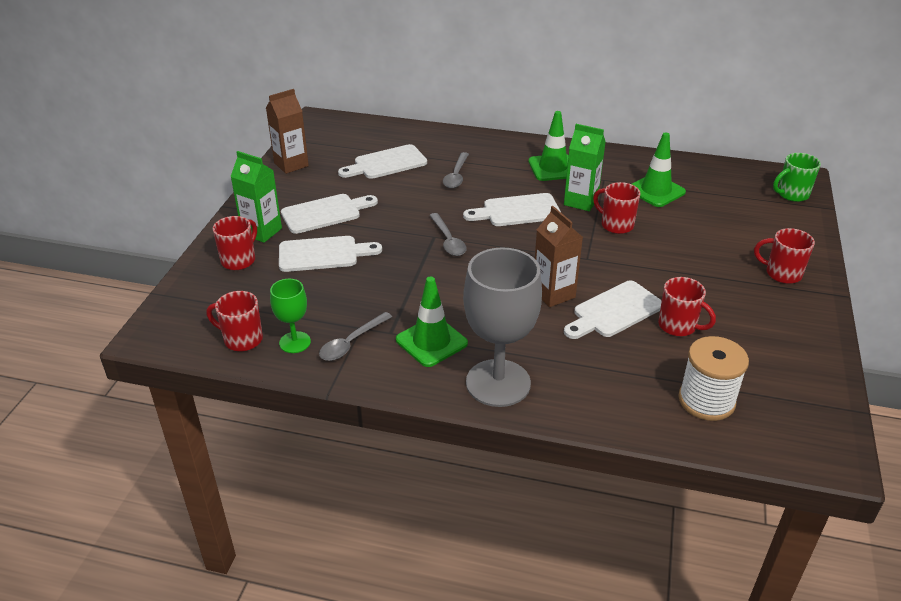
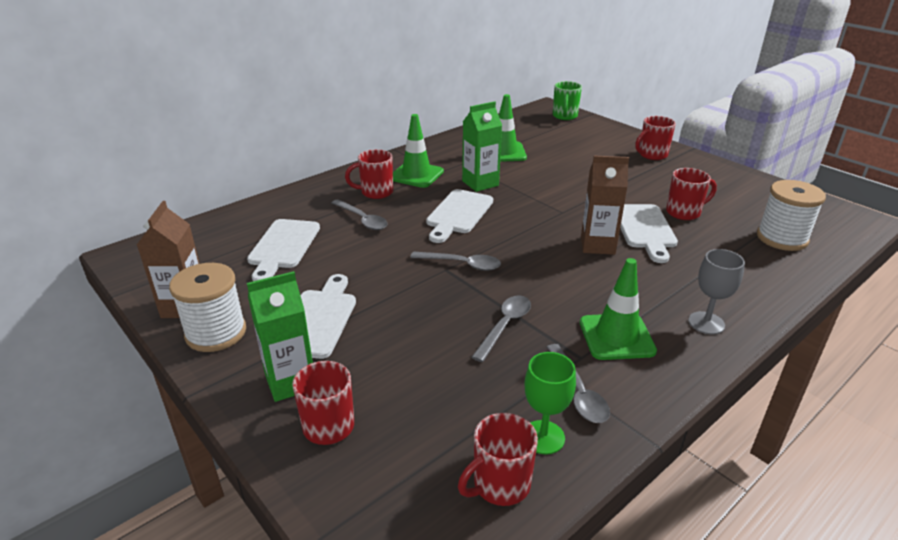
camera: 55 degrees left, 5 degrees down
(279, 186) = (216, 333): none -> white spool
(323, 254) = (394, 350): white cutting board -> none
(393, 287) = (505, 326): none -> grey spoon
(498, 383) = (706, 323): grey goblet -> grey goblet, size x0.51
(616, 225) = (530, 183): red mug -> red mug (375, 192)

